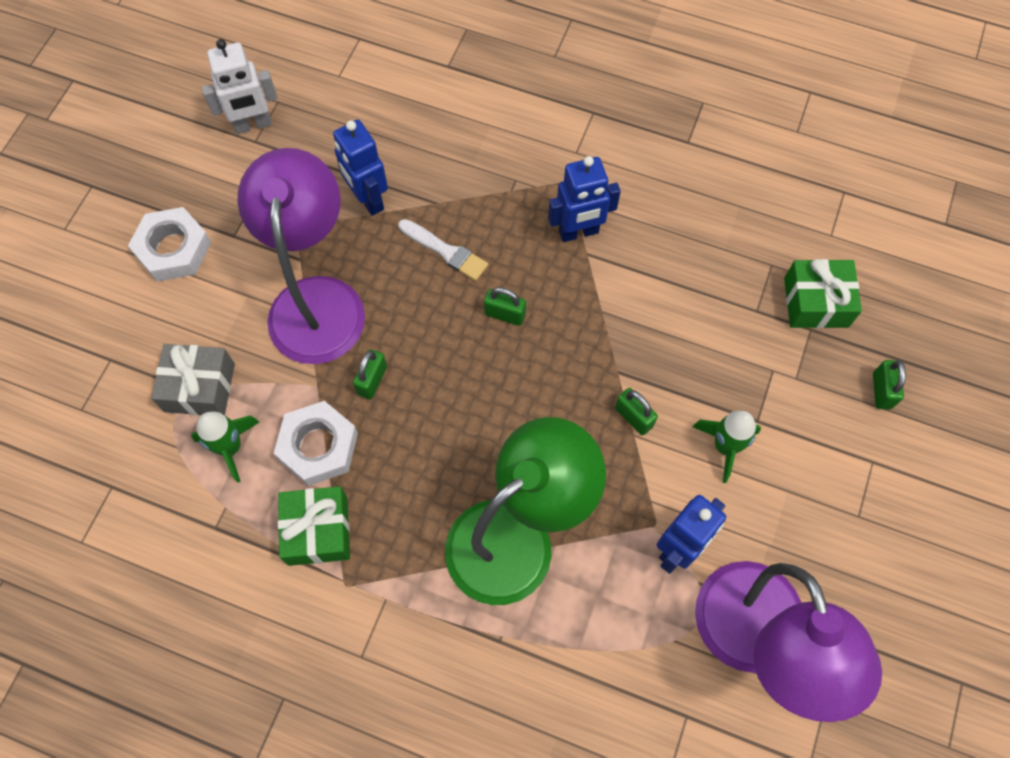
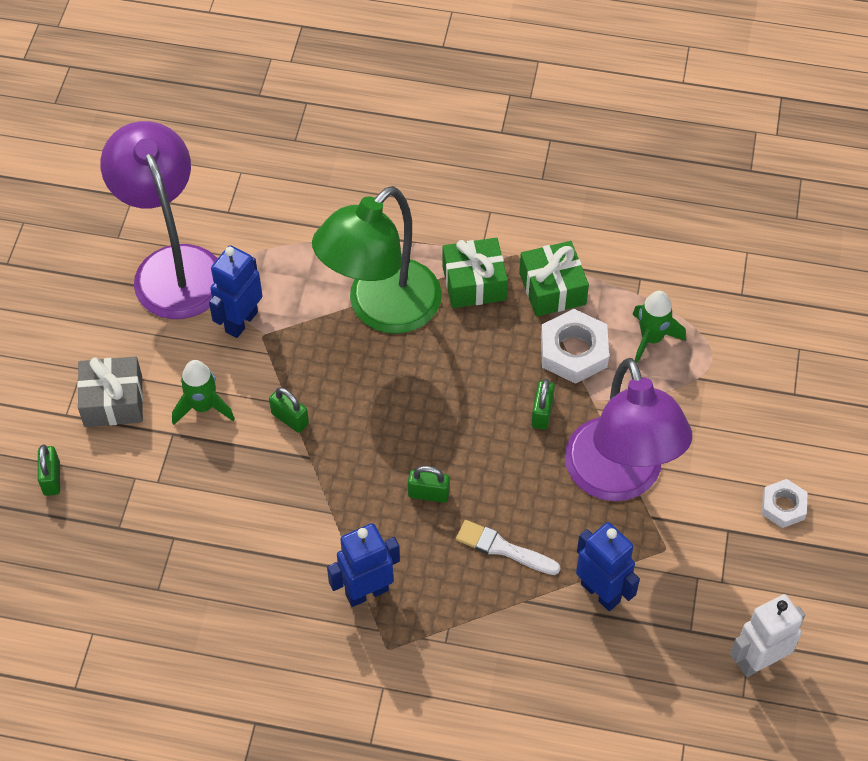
camera: 170 degrees right, 10 degrees down
(173, 249) = (783, 506): white nut -> white nut, size x0.61
(200, 387) = (700, 382): grey gift -> grey gift (113, 401)
(816, 302) = (112, 556): green gift -> green gift (474, 283)

